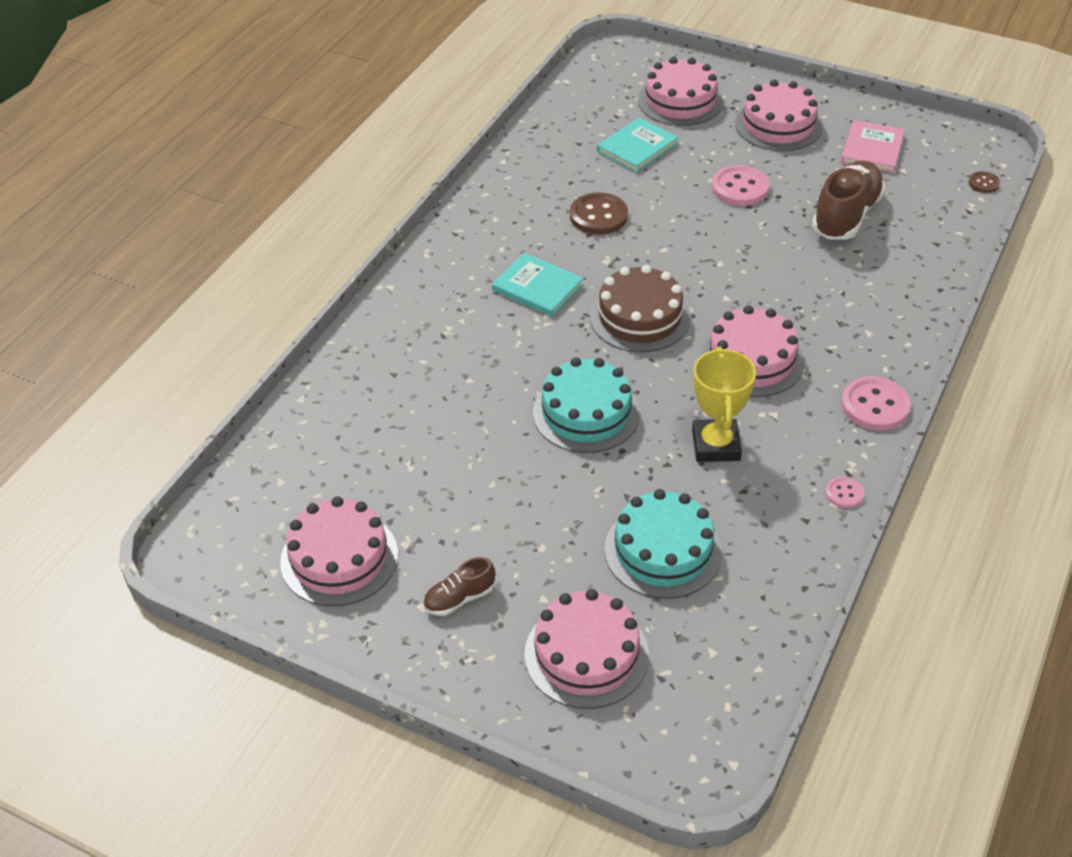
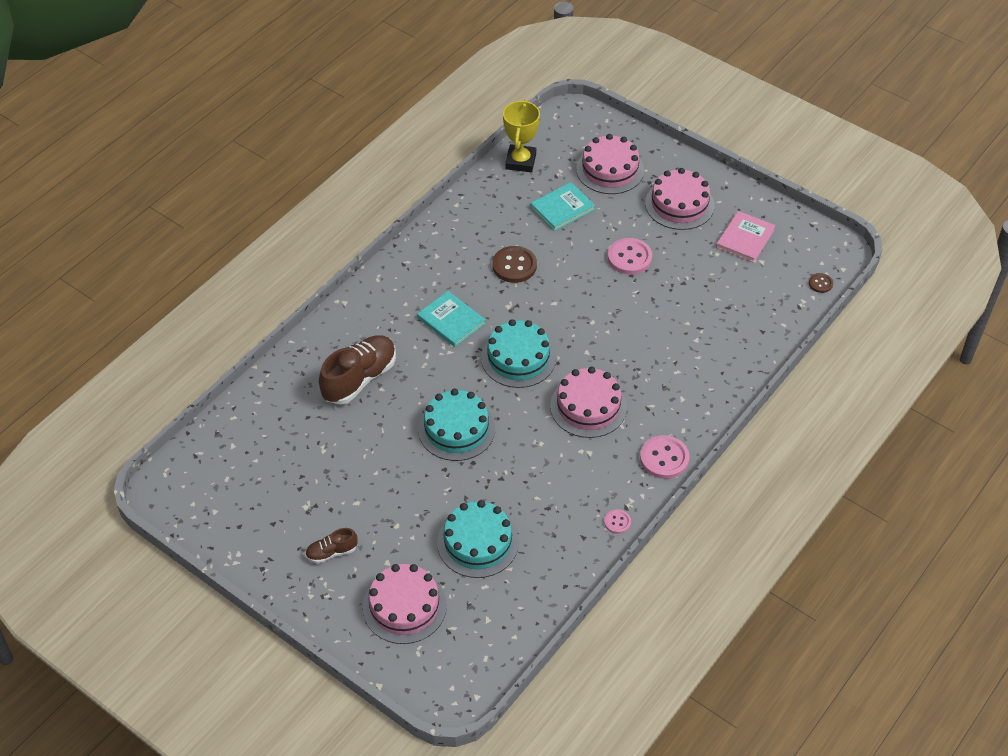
camera: 10 degrees right, 5 degrees up
(339, 558) = (259, 509): pink cake -> none
(640, 317) = (518, 358): brown cake -> turquoise cake
(716, 445) = (540, 470): yellow trophy -> yellow trophy (520, 161)
(846, 216) = (702, 296): brown shoe -> brown shoe (359, 378)

